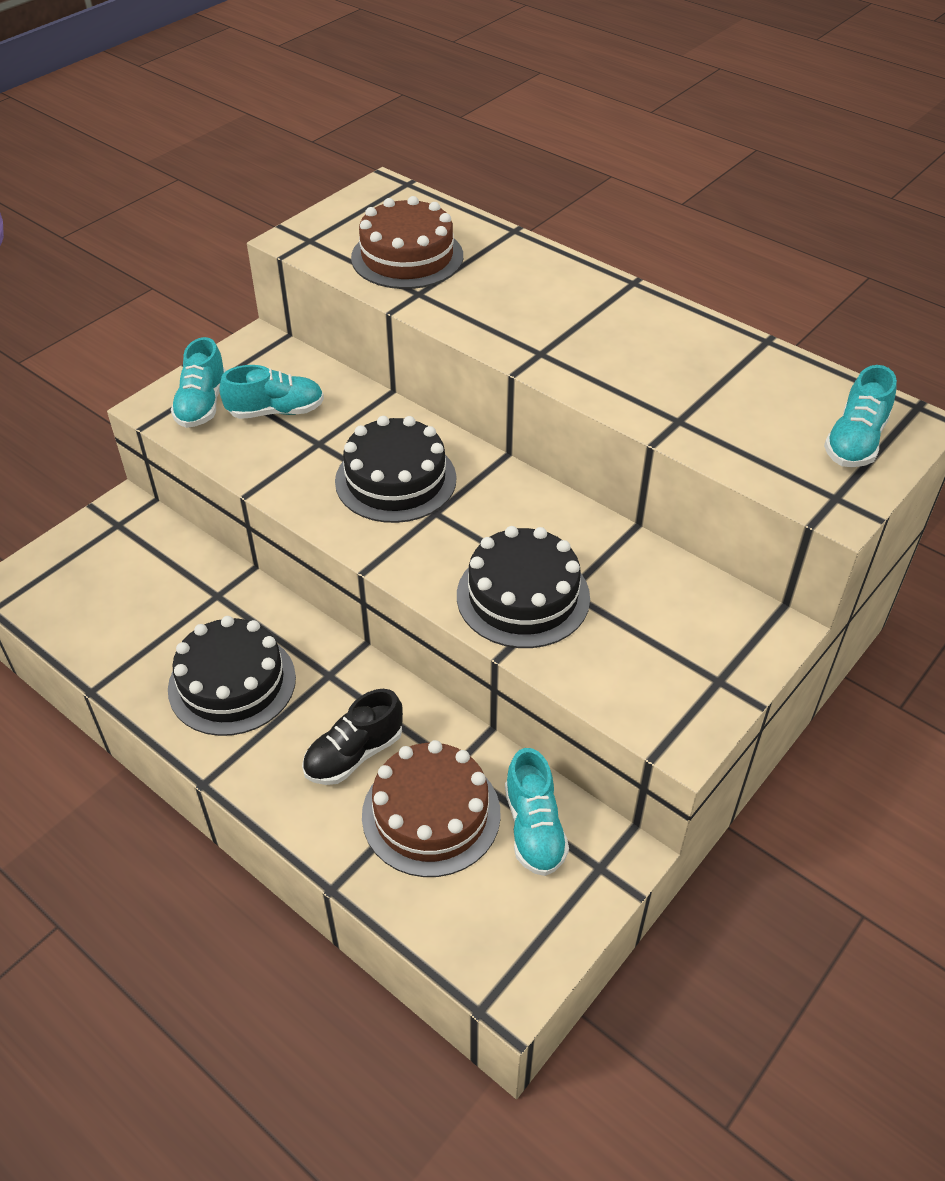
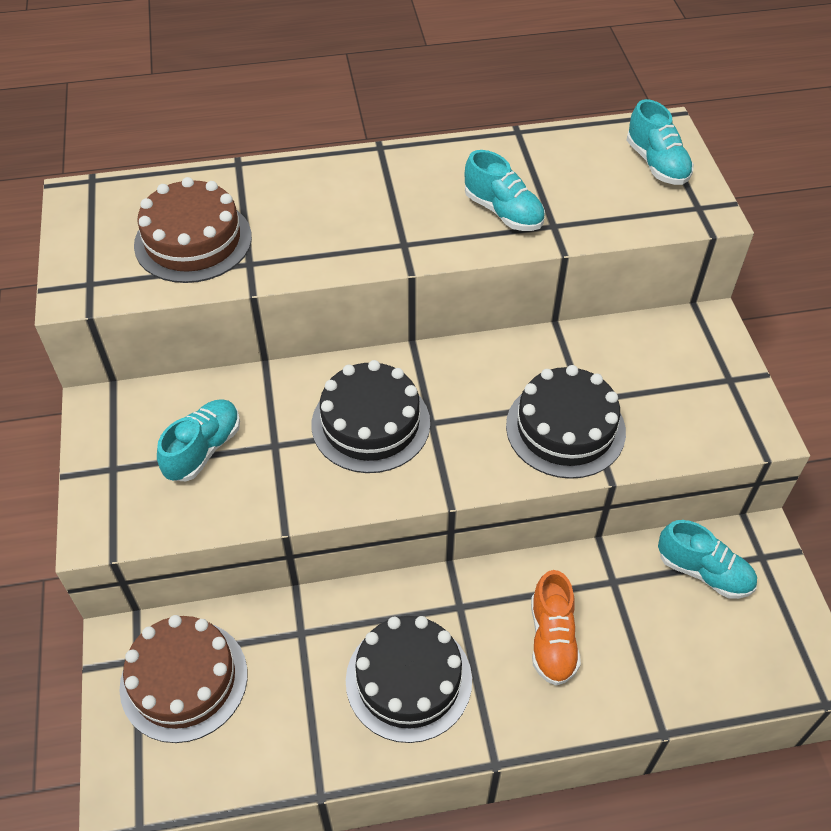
camera: 50 degrees left, 5 degrees up
(202, 404) = (134, 495): turquoise shoe -> turquoise shoe (503, 212)
(354, 754) = (552, 639): black shoe -> orange shoe
(431, 814) = (645, 625): brown cake -> brown cake (184, 680)

